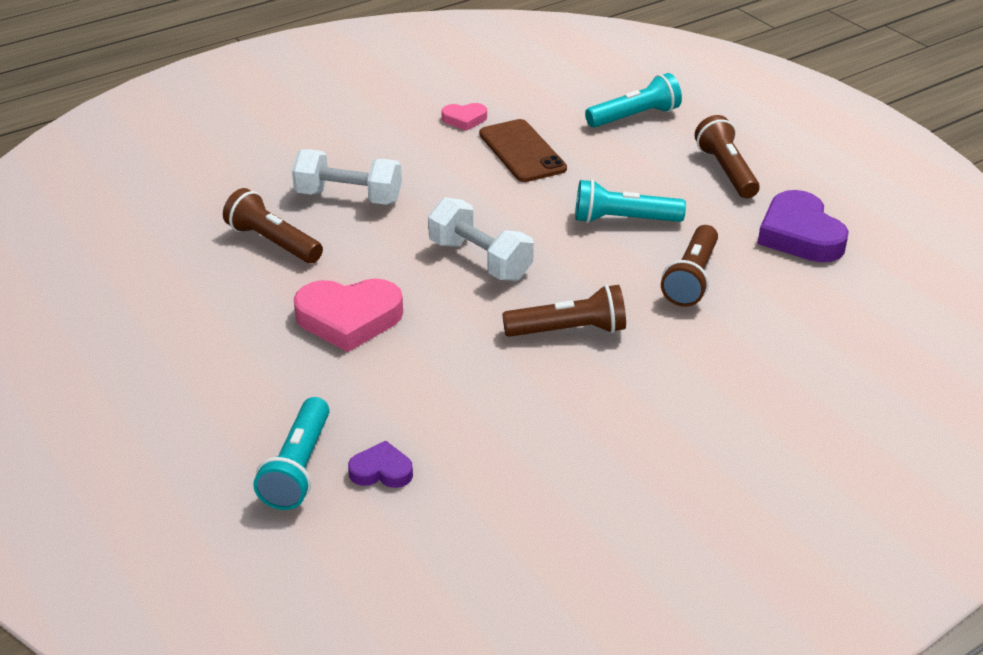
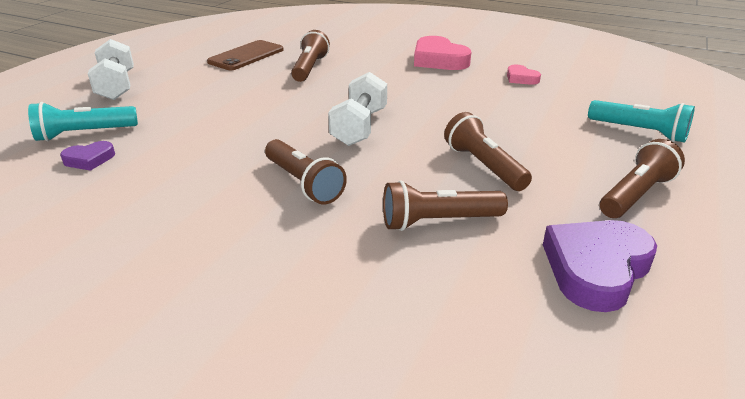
camera: 60 degrees right, 5 degrees down
(348, 197) = (381, 73): white dumbbell -> white dumbbell (116, 86)
(349, 319) = (250, 107): pink heart -> pink heart (438, 60)
(381, 471) = (89, 159): purple heart -> purple heart turned 90 degrees clockwise
(522, 151) = (514, 105): brown phone -> brown phone (246, 56)
(623, 220) = (483, 166): turquoise flashlight -> brown flashlight

